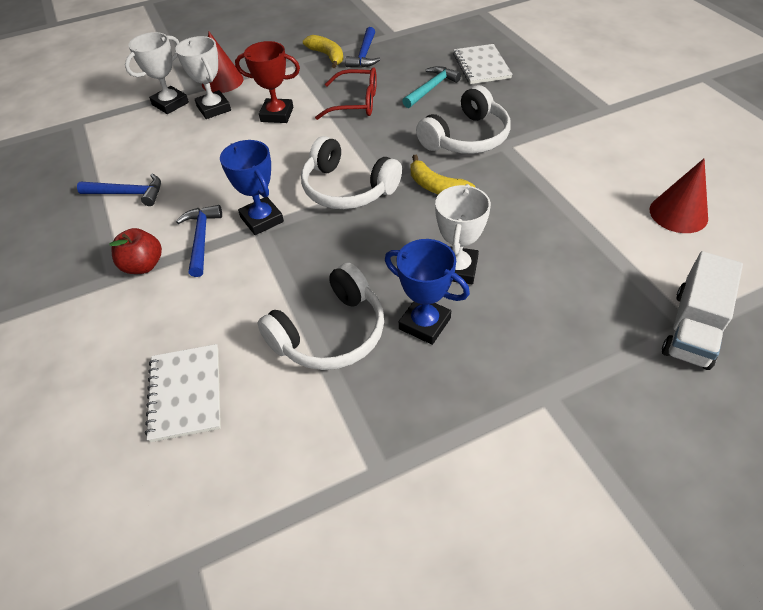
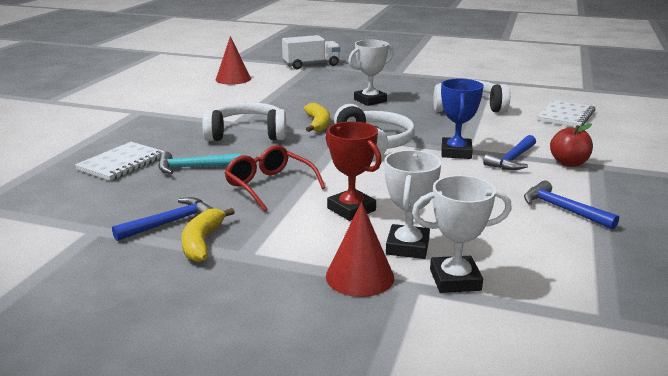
camera: 140 degrees left, 25 degrees down
(425, 323) = (416, 95): blue trophy -> none

